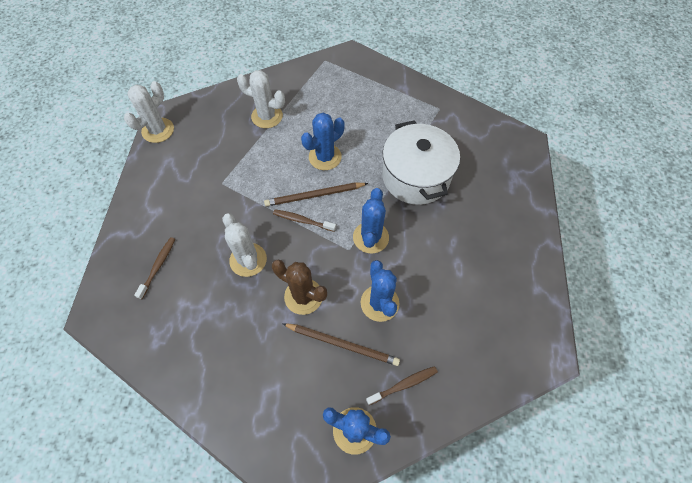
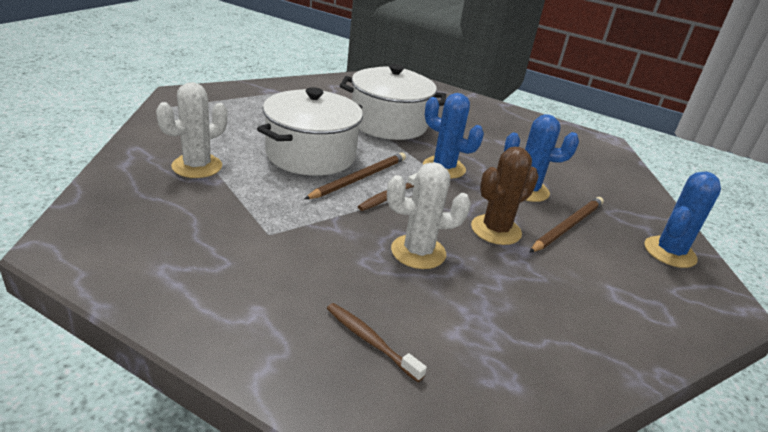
camera: 70 degrees left, 30 degrees down
(158, 130) = (81, 261): white cactus -> none
(314, 195) = (359, 178): brown pencil -> brown pencil turned 150 degrees counterclockwise
(325, 157) = (311, 155): blue cactus -> white pot
(403, 385) = (622, 209): brown toothbrush -> none

